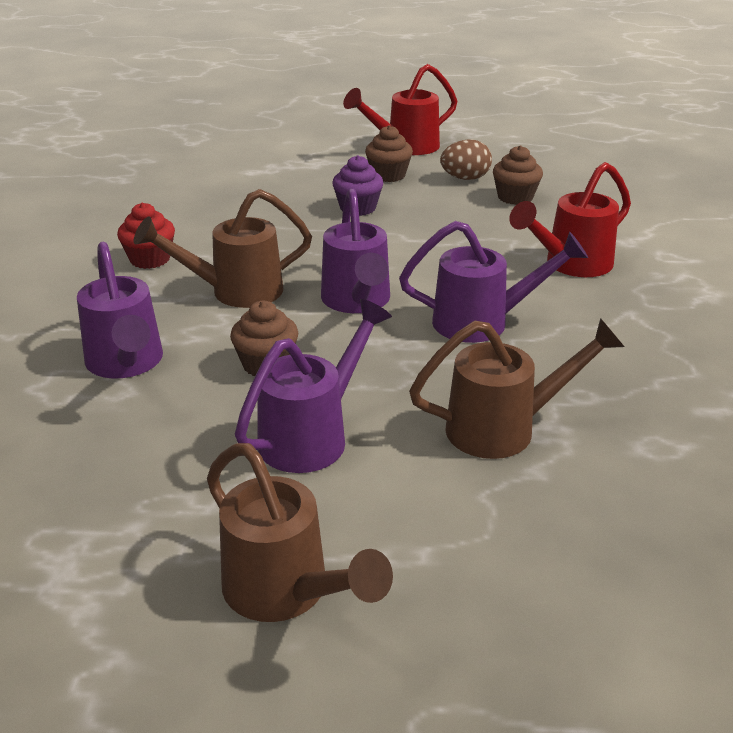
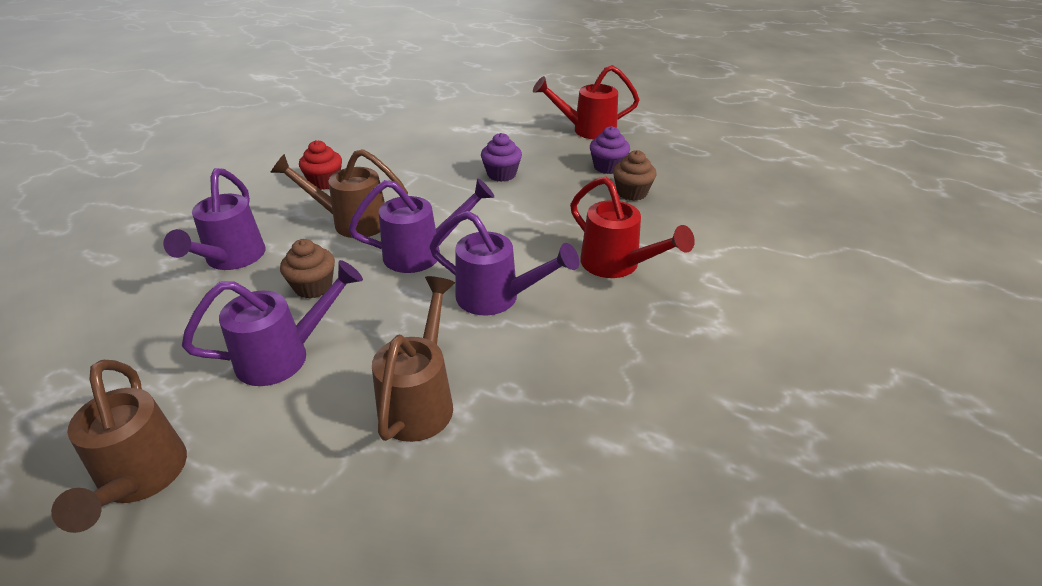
camera: 25 degrees right, 5 degrees up
(357, 302) = (423, 254): purple watering can -> purple watering can turned 120 degrees counterclockwise
(388, 175) = (551, 152): brown cupcake -> none
(465, 178) = (607, 167): brown egg -> purple cupcake
(505, 428) = (421, 399): brown watering can -> brown watering can turned 90 degrees counterclockwise
(570, 265) = (618, 266): red watering can -> red watering can turned 120 degrees counterclockwise

